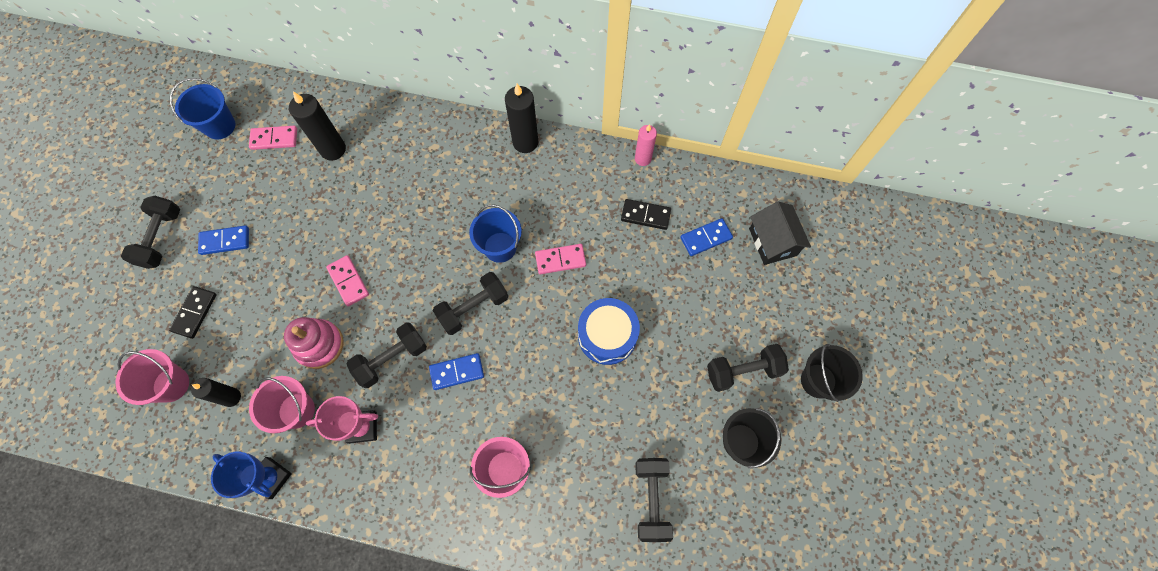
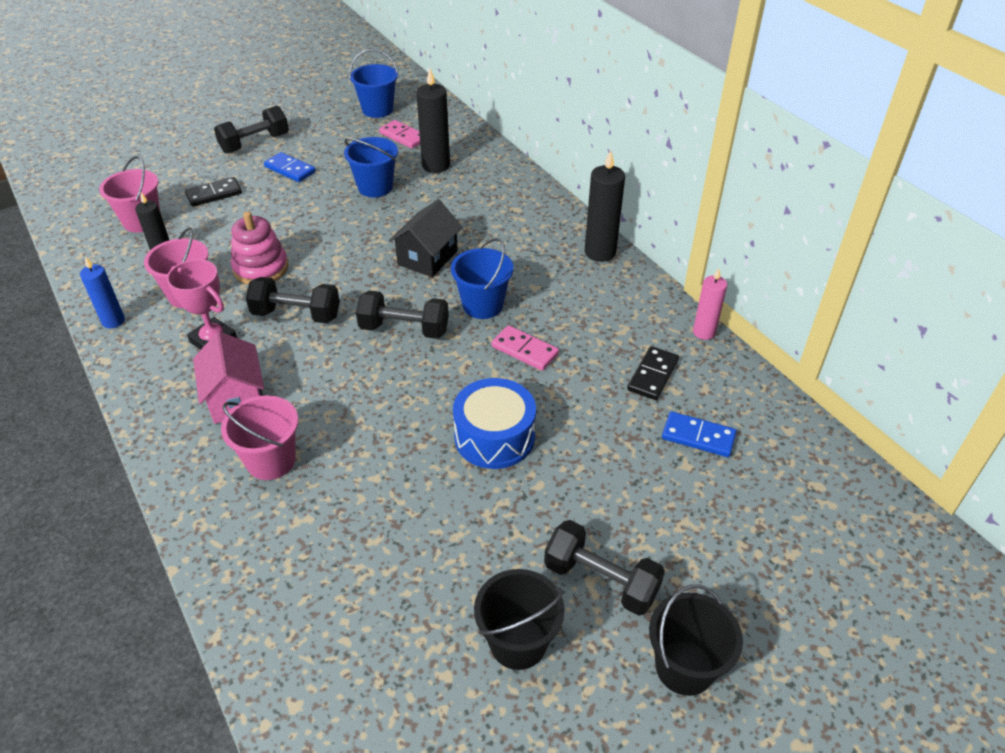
camera: 45 degrees right, 25 degrees down
(271, 478) = (113, 321): blue trophy -> blue candle
(312, 206) = (375, 187): none -> blue bucket
(348, 281) = (335, 246): pink domino -> none
(431, 451) = (236, 398): none -> pink house
(457, 372) = (331, 361): blue domino -> none
(645, 215) = (652, 375): black domino -> black domino turned 60 degrees clockwise
(651, 499) = (360, 605): black dumbbell -> none
(772, 242) = (777, 495): black house -> black house (427, 258)

